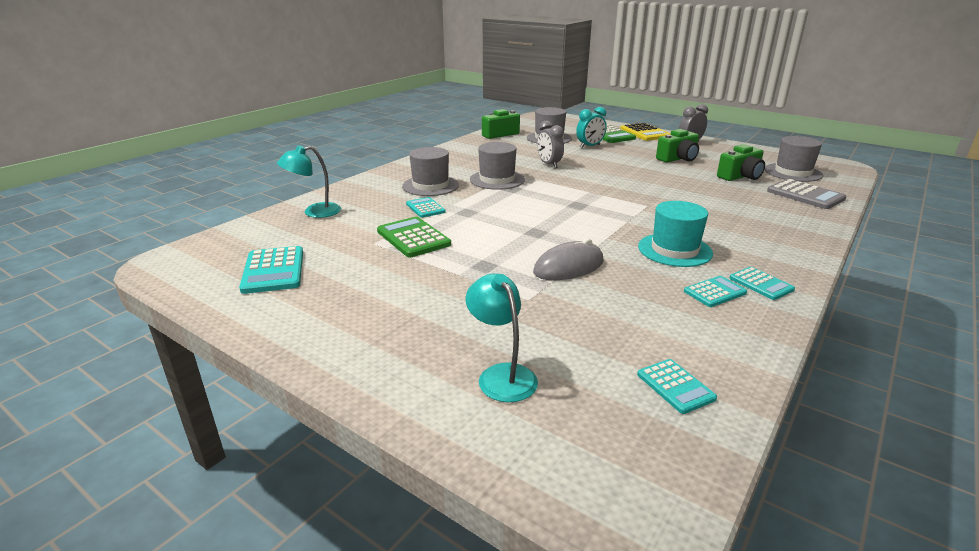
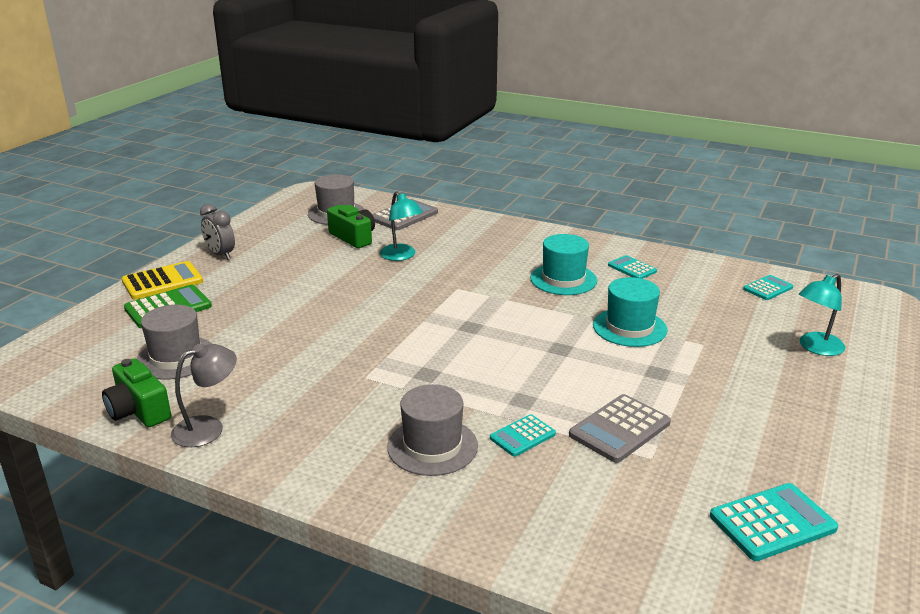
camera: 100 degrees left, 0 degrees up
(314, 212) = (582, 546): turquoise lamp -> turquoise lamp (401, 256)
(413, 238) = (619, 429): green calculator -> grey calculator
(477, 145) = (208, 428): none -> grey lamp
(497, 179) = (393, 389): grey hat -> none
(549, 164) = (319, 351): grey clock -> none
(568, 267) = (629, 327): grey mouse -> turquoise hat
(590, 146) = (228, 322): turquoise clock -> none
(678, 158) = (289, 265): green camera -> none
(761, 284) = (606, 251): turquoise calculator -> none

